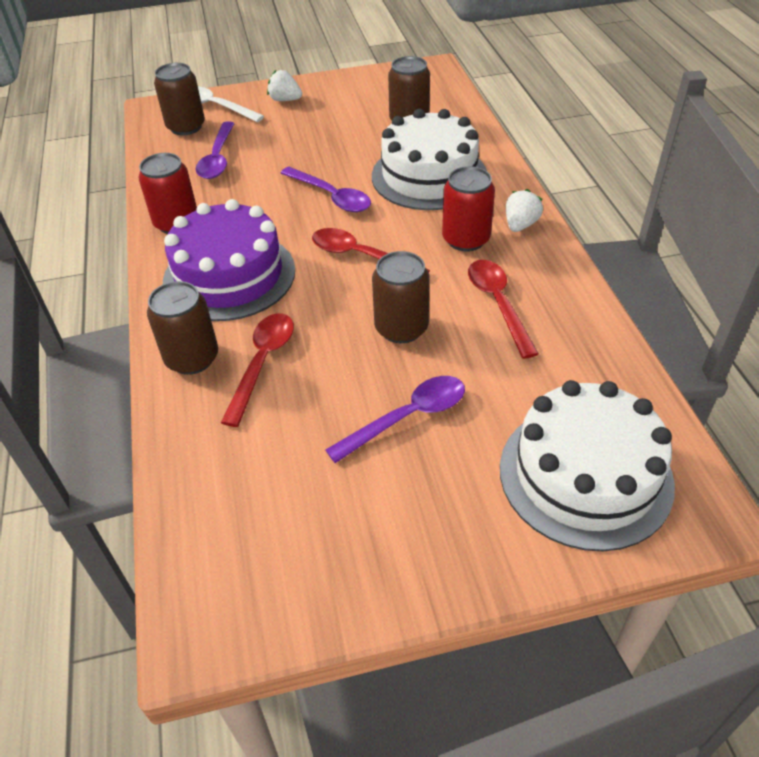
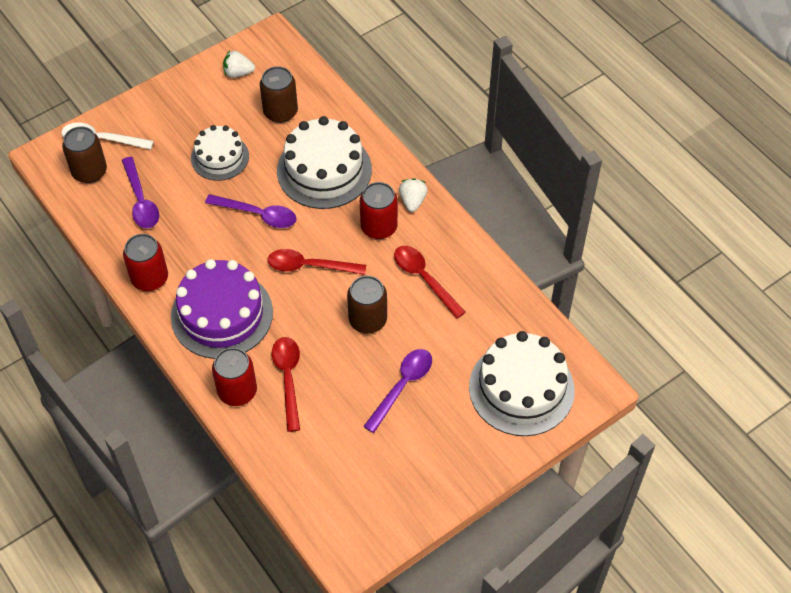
camera: 25 degrees left, 10 degrees up
(192, 358) = (237, 391): brown can -> red can
(285, 100) = (159, 114): white strawberry -> white strawberry (238, 73)
(322, 142) = (220, 157): none -> white cake

